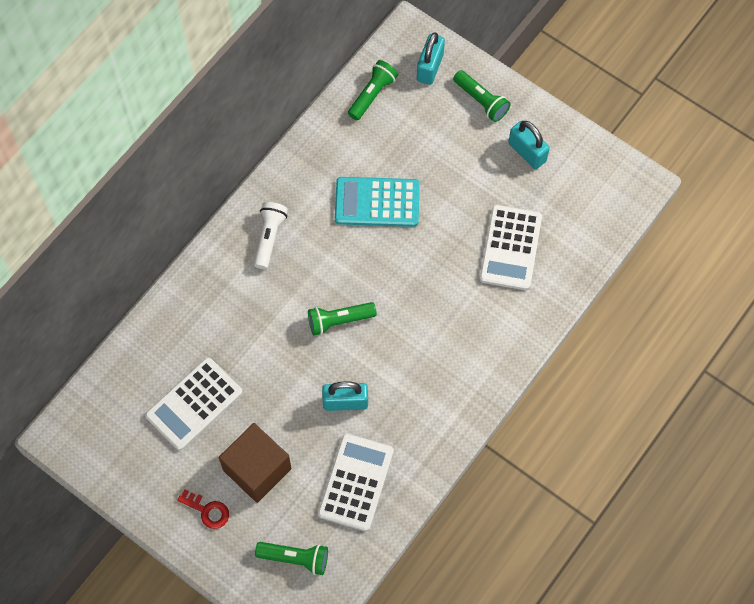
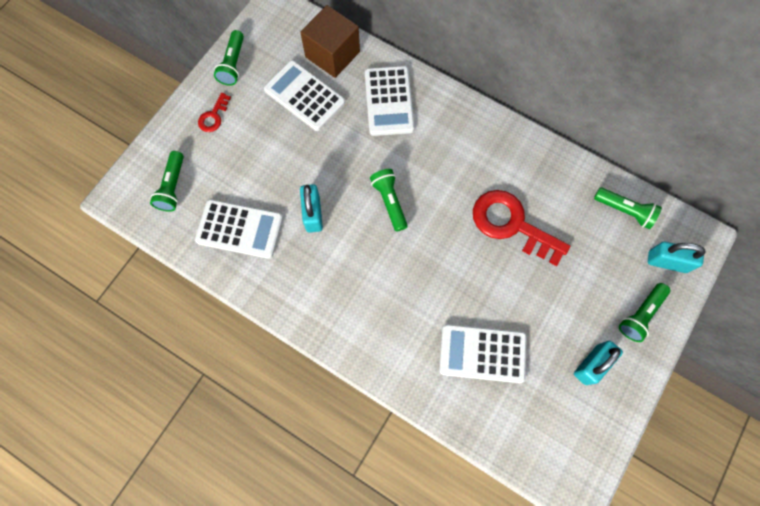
camera: 85 degrees right, 5 degrees up
(138, 486) = (233, 64): none -> green flashlight
(214, 310) = (389, 101): none -> white calculator
(257, 469) = (249, 149): brown cube -> brown cube (332, 54)
(269, 237) = (463, 137): white flashlight -> none
(377, 202) = (511, 224): turquoise calculator -> red key

